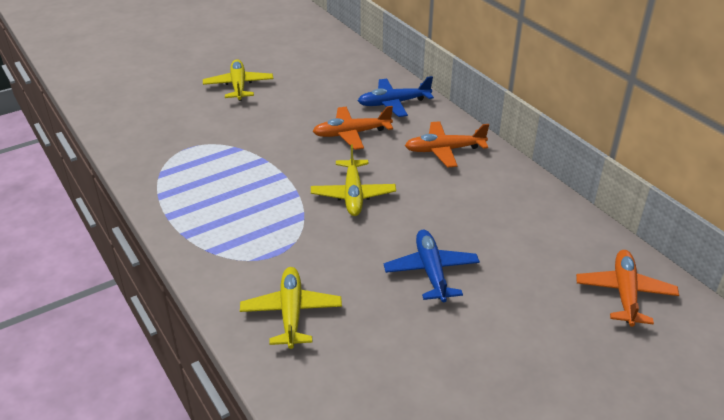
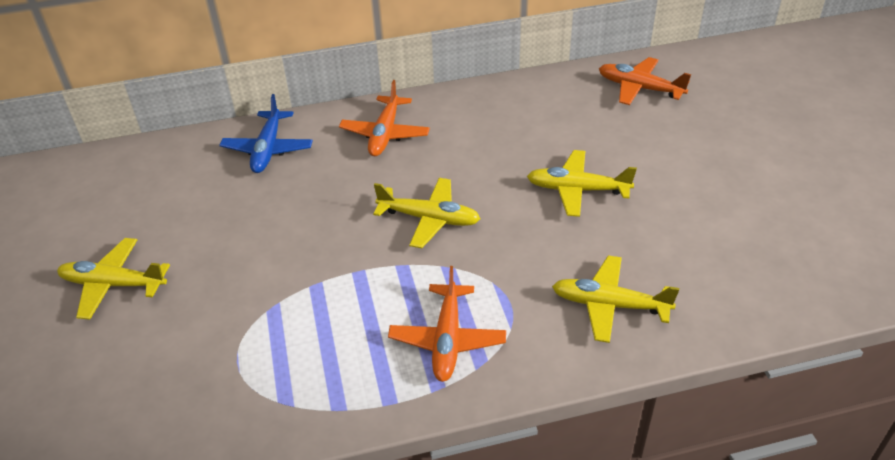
camera: 70 degrees left, 5 degrees up
(351, 134) = (309, 196): orange plane -> orange plane (447, 340)
(431, 271) = (577, 190): blue plane -> yellow plane

